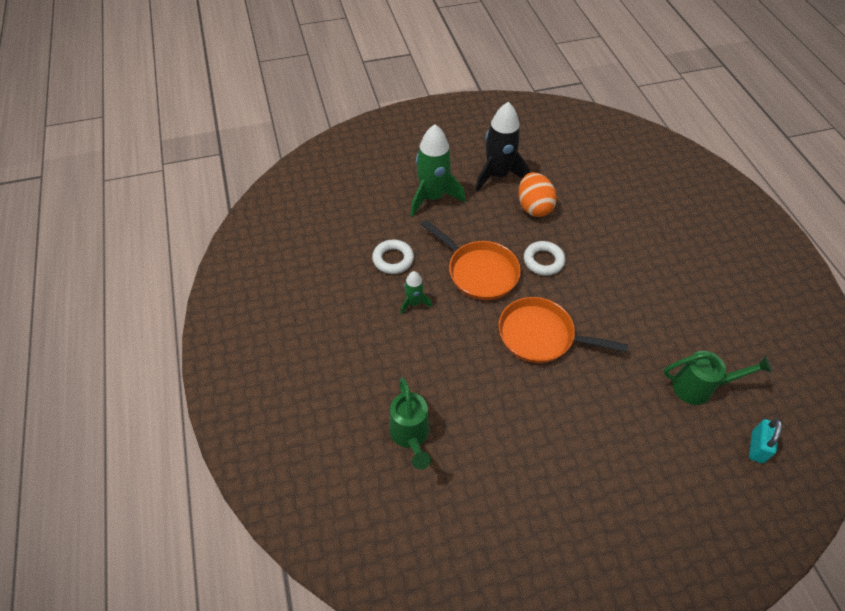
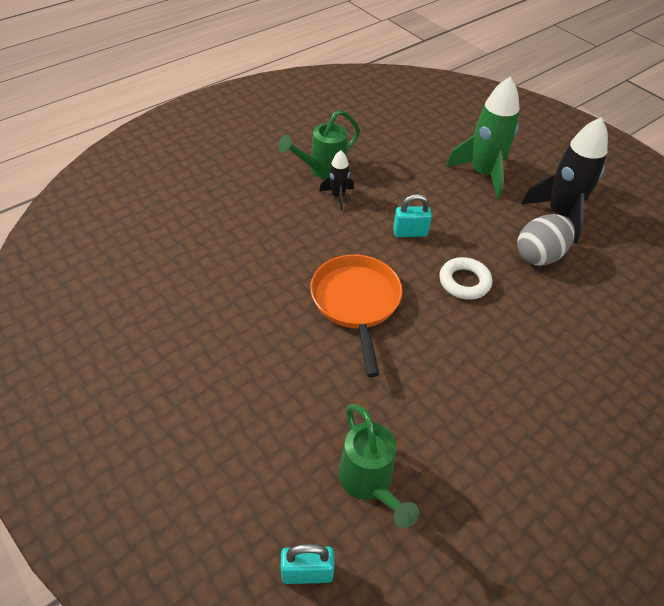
camera: 65 degrees right, 5 degrees down
(393, 259) = (381, 168): white ring -> none
(410, 436) = (186, 234): green watering can -> green watering can (322, 170)
(414, 303) = (338, 196): green rocket -> black rocket
(479, 271) = (410, 232): orange pan -> turquoise padlock
(534, 207) = (539, 255): orange egg -> grey egg

